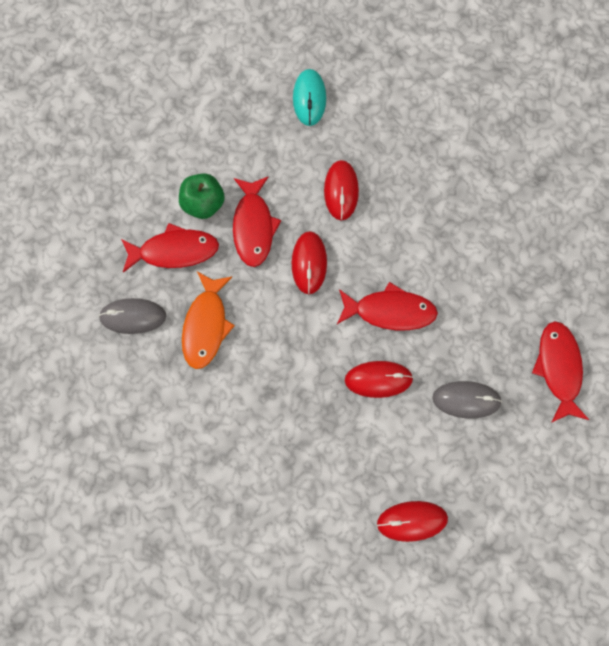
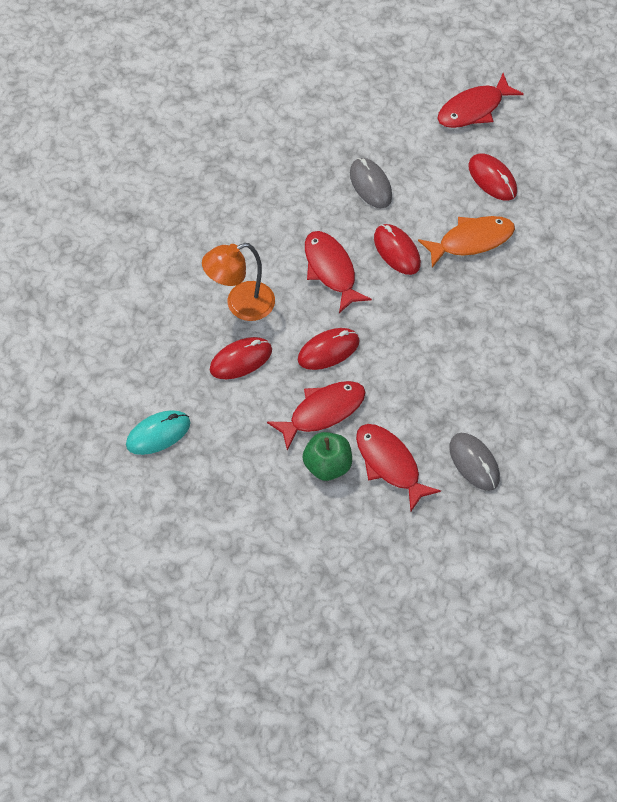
camera: 120 degrees left, 15 degrees down
(206, 325) = (440, 400): orange fish -> orange fish (471, 241)
(395, 218) = (241, 305): none -> orange lamp
(558, 368) = (300, 136): red fish -> red fish (474, 109)

